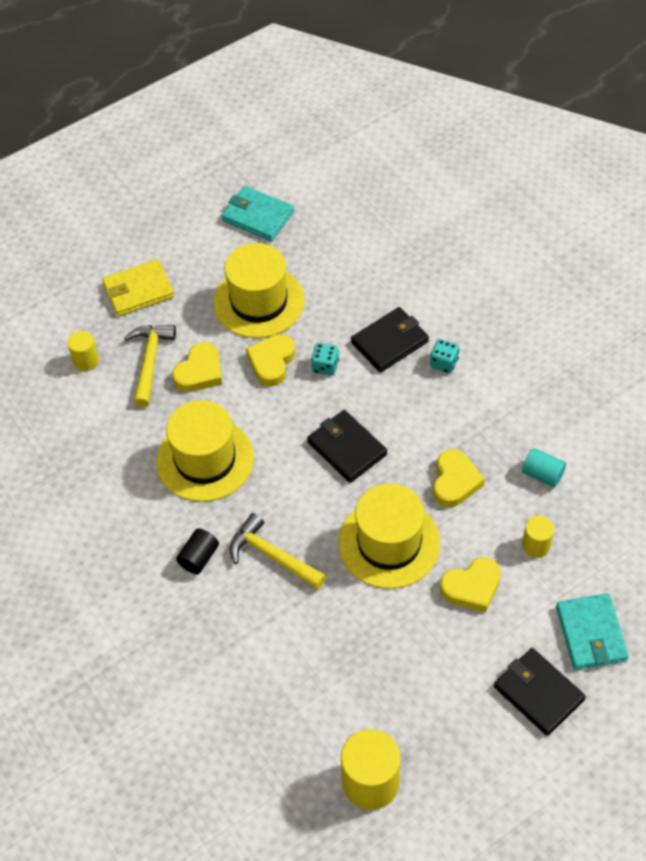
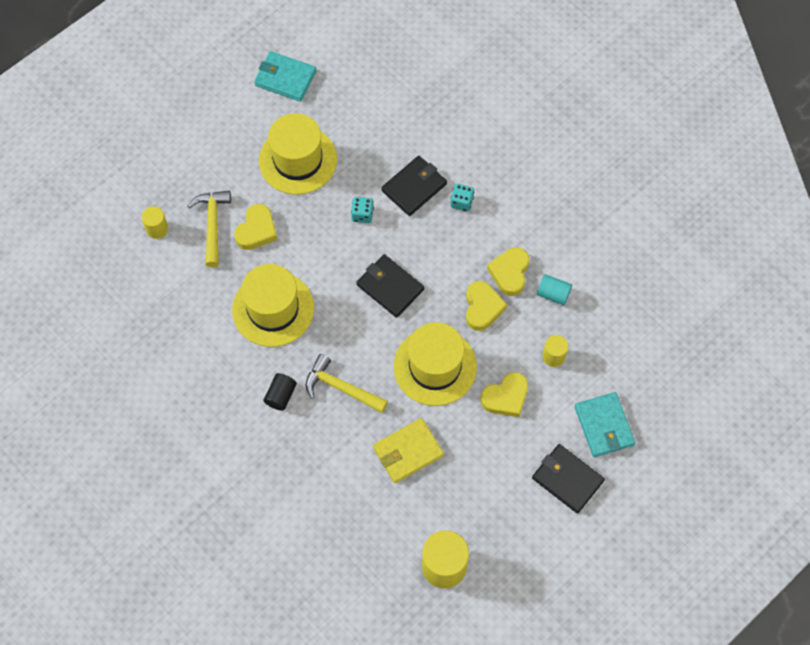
camera: 10 degrees left, 10 degrees up
(138, 290) = (192, 159): yellow wallet -> yellow wallet (408, 452)
(271, 362) = (316, 215): yellow heart -> yellow heart (510, 273)

